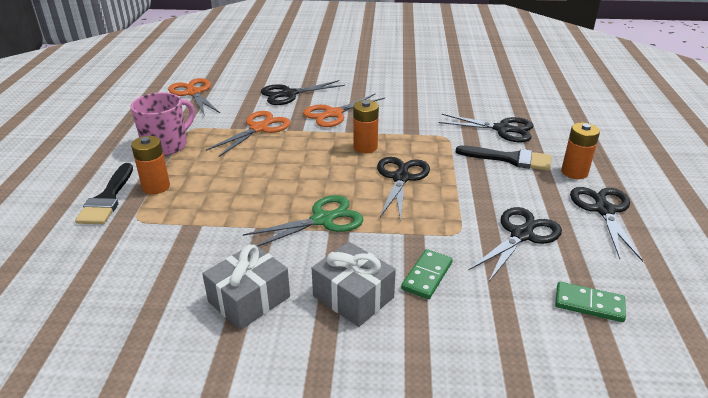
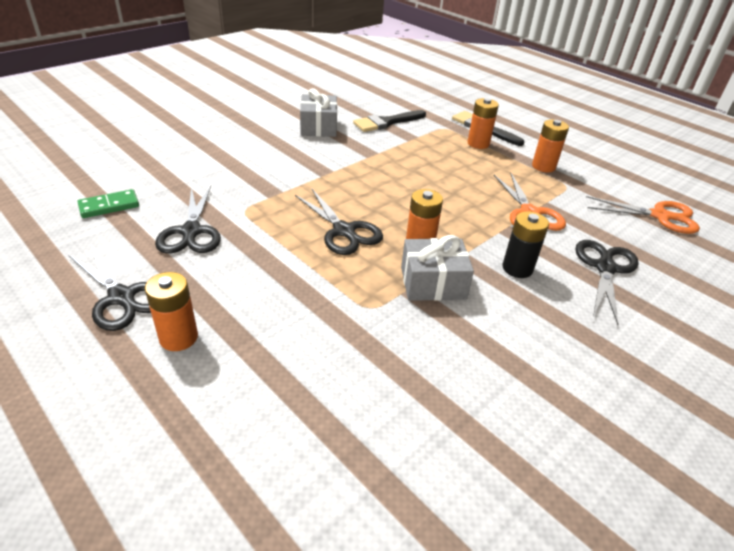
camera: 130 degrees right, 5 degrees up
(166, 145) = (543, 166): pink mug -> orange battery
(322, 220) = (348, 174): green scissors -> none
(333, 114) = (517, 268): orange scissors -> black battery
(353, 297) = (267, 148): grey gift -> grey gift (433, 283)
(427, 276) = (236, 175): green domino -> none
(502, 129) = (323, 366): black scissors -> none
(509, 159) = (269, 314): black brush -> black brush (387, 122)

